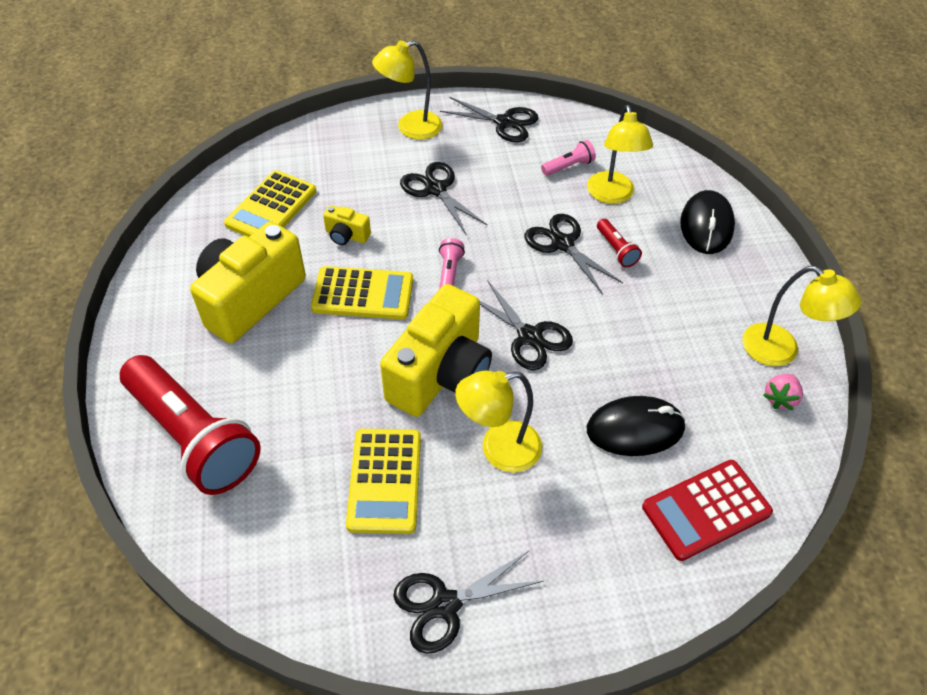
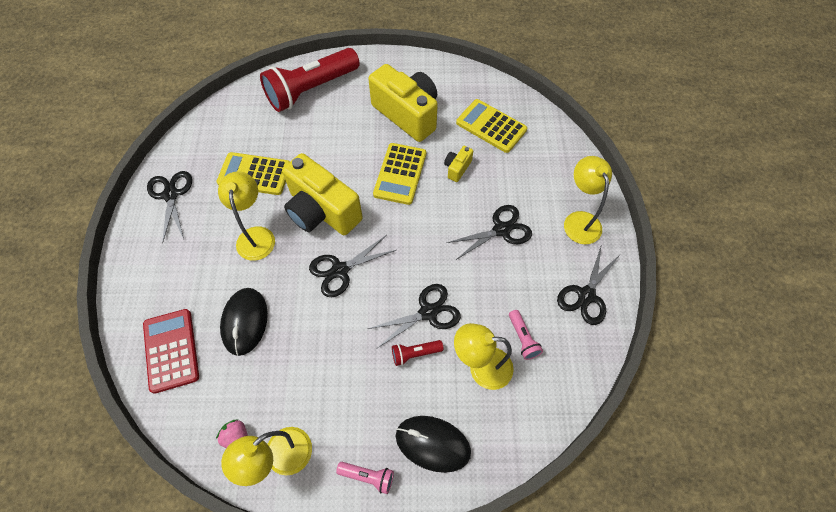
camera: 100 degrees right, 10 degrees up
(449, 273) = (410, 228): pink flashlight -> pink flashlight (368, 476)

